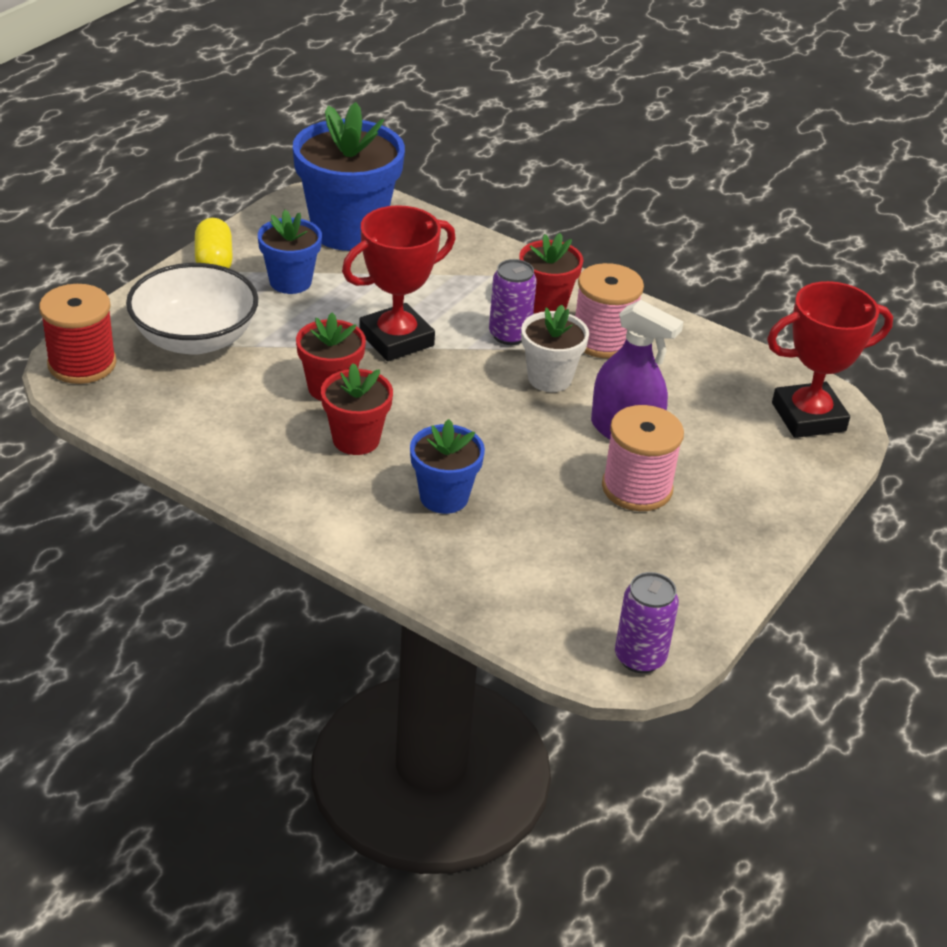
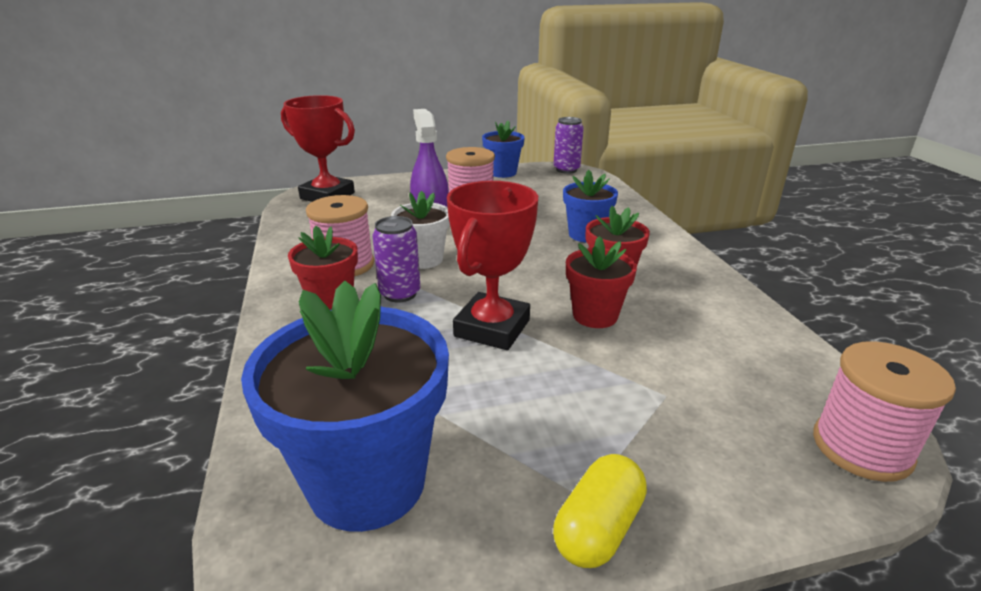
camera: 135 degrees left, 10 degrees down
(82, 364) = (861, 447): red spool -> pink spool
(195, 339) = (698, 417): white bowl -> none
(290, 282) = (524, 438): blue flower pot -> blue flower pot (502, 172)
(396, 339) = (492, 328): red trophy -> red trophy turned 75 degrees counterclockwise

